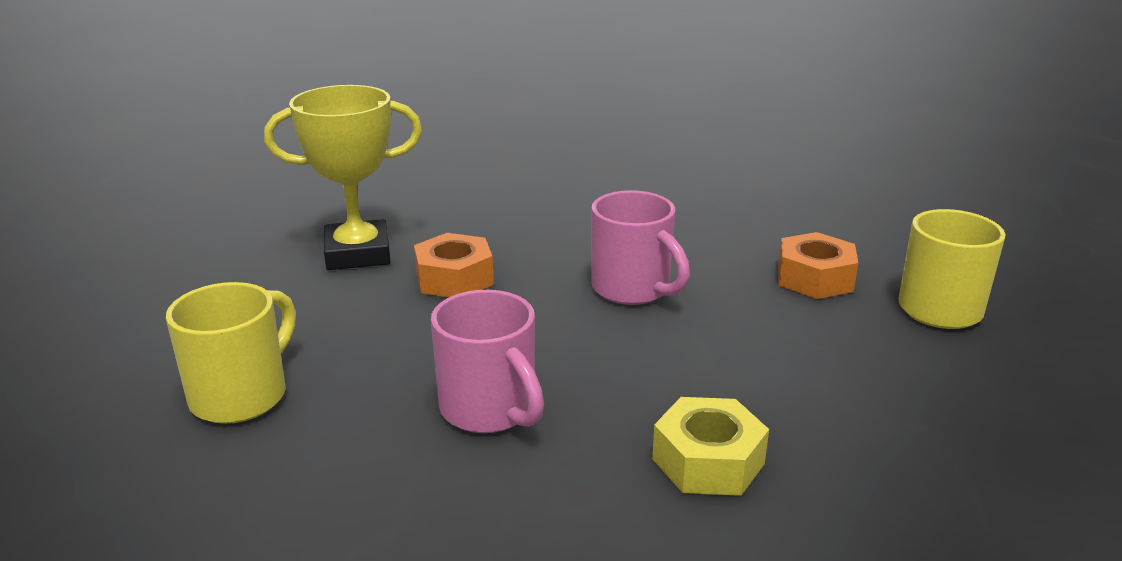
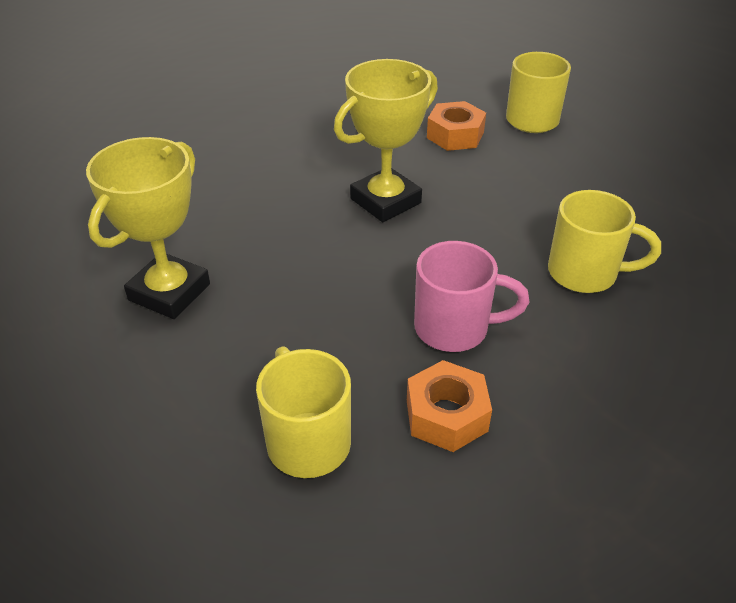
camera: 50 degrees left, 15 degrees up
(454, 279) = (273, 264): orange nut -> orange nut (446, 415)
(633, 289) = (385, 201): pink mug -> yellow trophy
(708, 461) = (585, 273): yellow nut -> yellow mug

